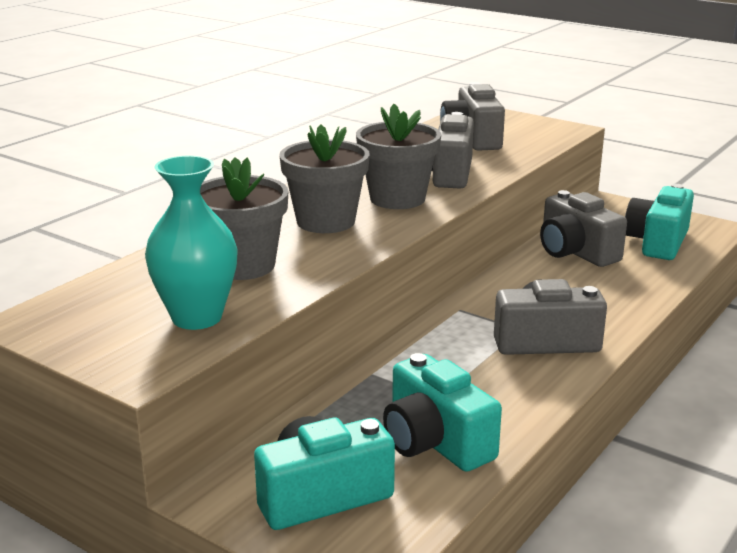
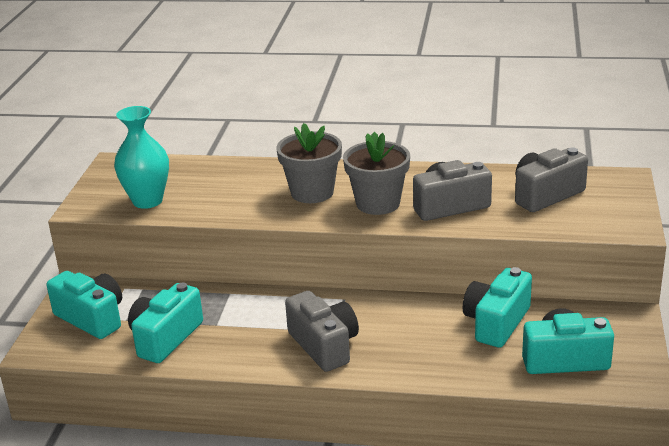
camera: 65 degrees right, 5 degrees up
(242, 266) = (222, 190): grey flower pot -> none
(575, 252) = (496, 323): grey camera -> turquoise camera

